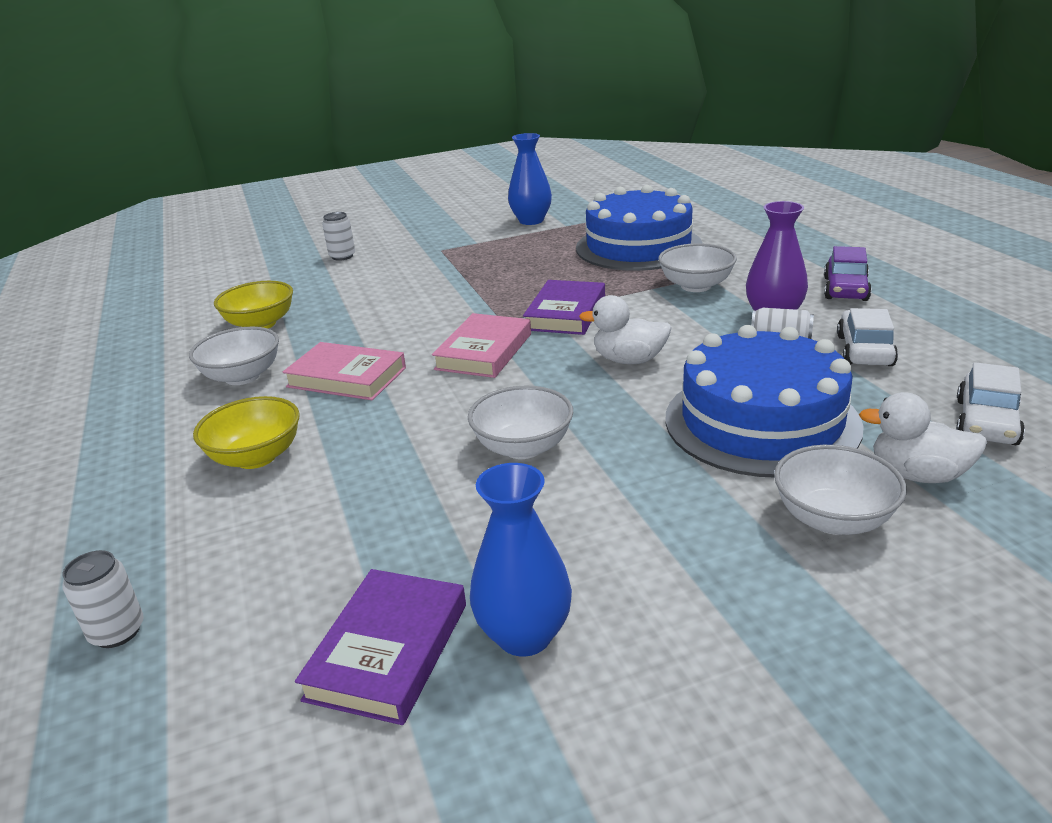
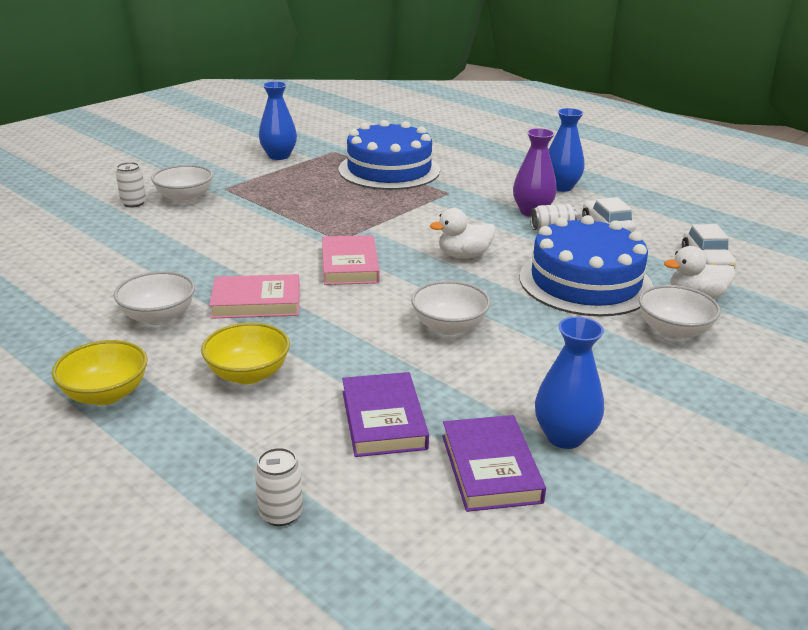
camera: 30 degrees left, 0 degrees up
(260, 324) = (122, 271): yellow bowl -> yellow bowl (106, 394)
(565, 313) = (384, 228): purple book -> purple book (383, 419)
(696, 286) = (460, 196): white bowl -> white bowl (185, 198)
(845, 289) = (561, 187): purple car -> blue vase

